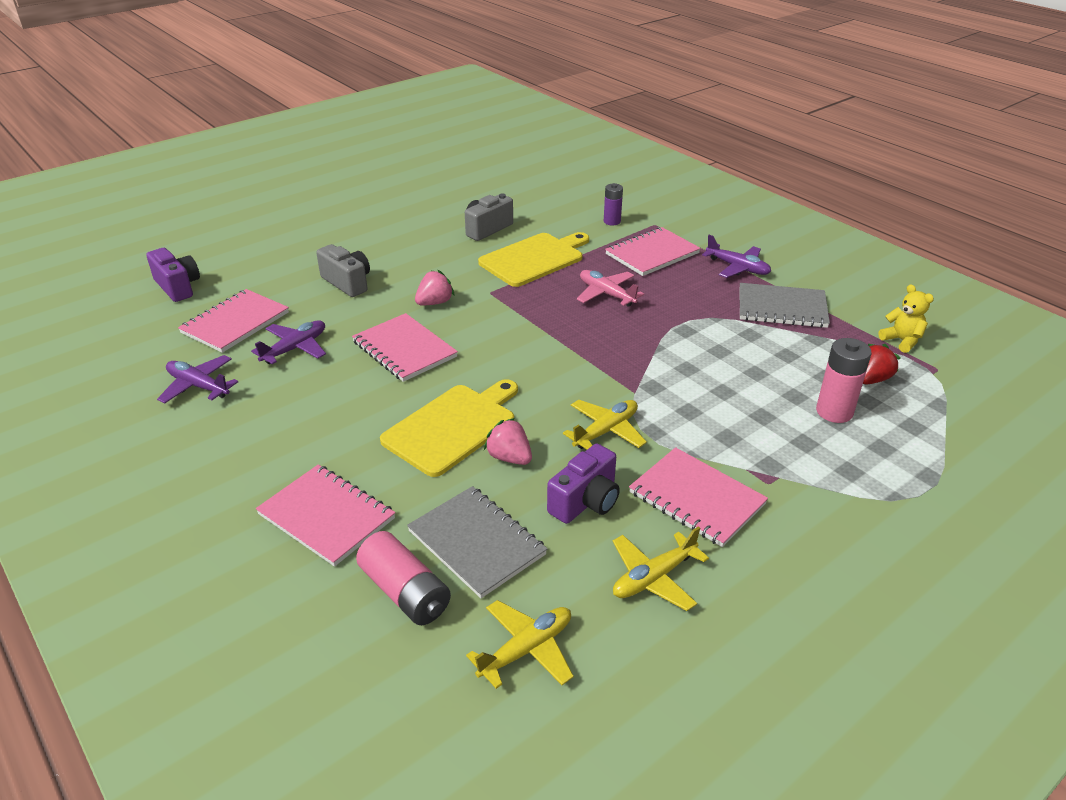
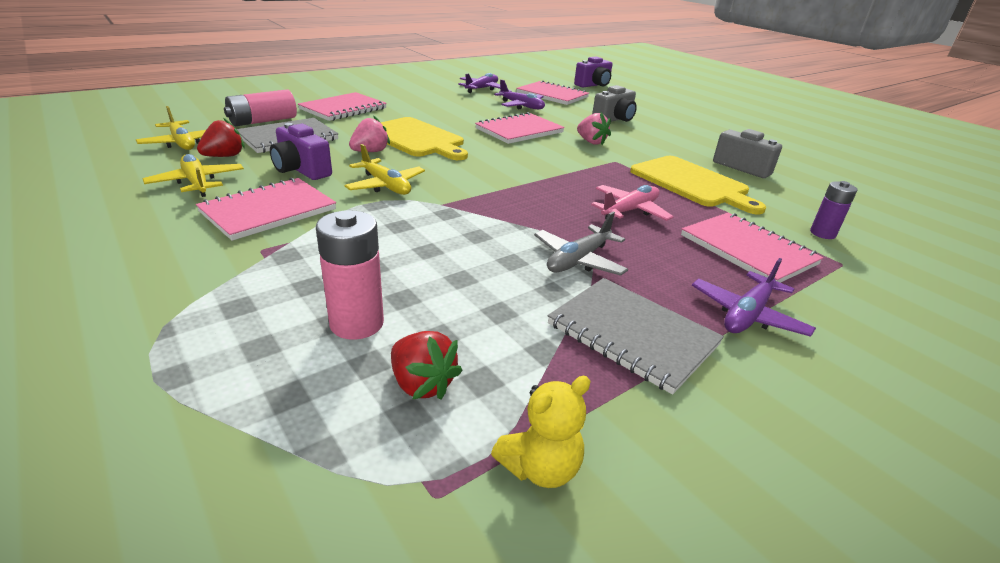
camera: 90 degrees right, 5 degrees down
(563, 584) = (224, 156): none -> red strawberry
(702, 322) = (578, 260): none -> grey plane
(782, 308) = (632, 335): grey notebook -> grey notebook turned 60 degrees counterclockwise

